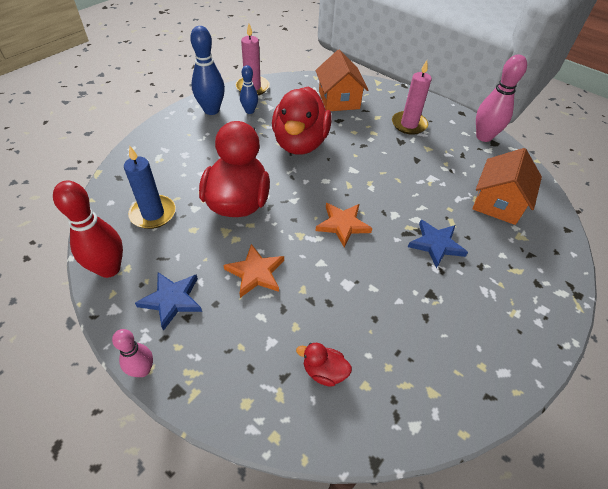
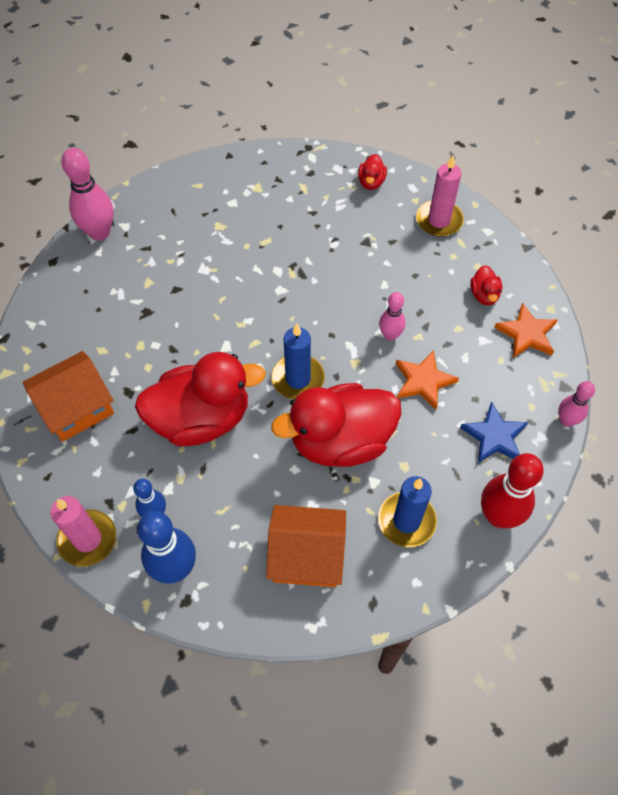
camera: 110 degrees left, 10 degrees up
(304, 197) = (298, 379): none -> blue candle
(314, 269) = (390, 335): none -> pink bowling pin
(342, 225) = (320, 329): orange star -> orange star (527, 334)
(409, 124) = (105, 311): pink candle -> pink candle (439, 220)
(436, 244) = (304, 248): blue star -> none
(498, 203) = (217, 208): orange house -> orange house (307, 556)
(517, 332) = (371, 182): none -> red duck

